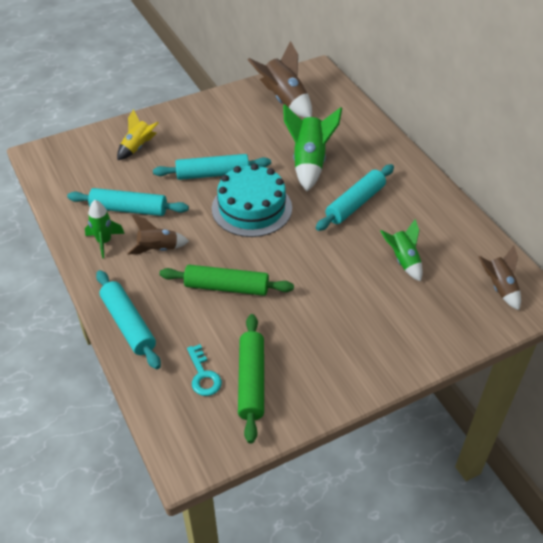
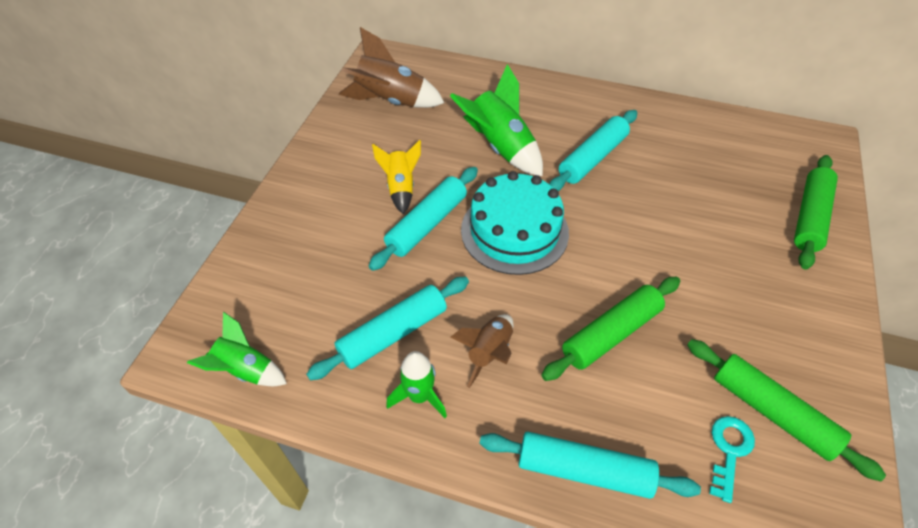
camera: 45 degrees left, 5 degrees up
(138, 147) = (302, 254): yellow rocket -> yellow rocket (400, 188)
(203, 375) = (729, 451): turquoise key -> turquoise key turned 90 degrees counterclockwise
(355, 203) = (592, 158): turquoise rolling pin -> turquoise rolling pin turned 45 degrees clockwise
(403, 261) = (701, 182): green rocket -> green rocket (246, 370)
(443, 328) = (810, 217): none -> green rolling pin
(499, 288) = (789, 151): brown rocket -> none

